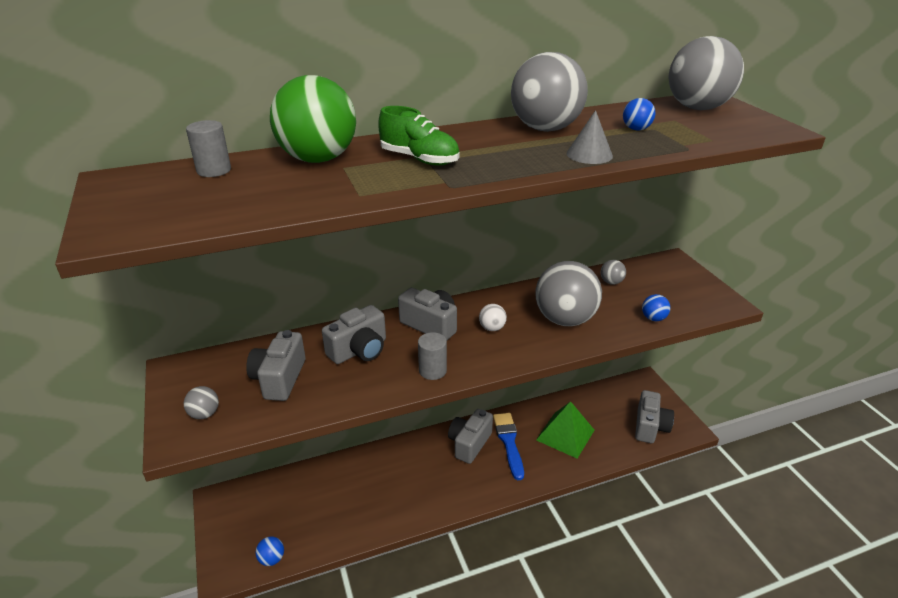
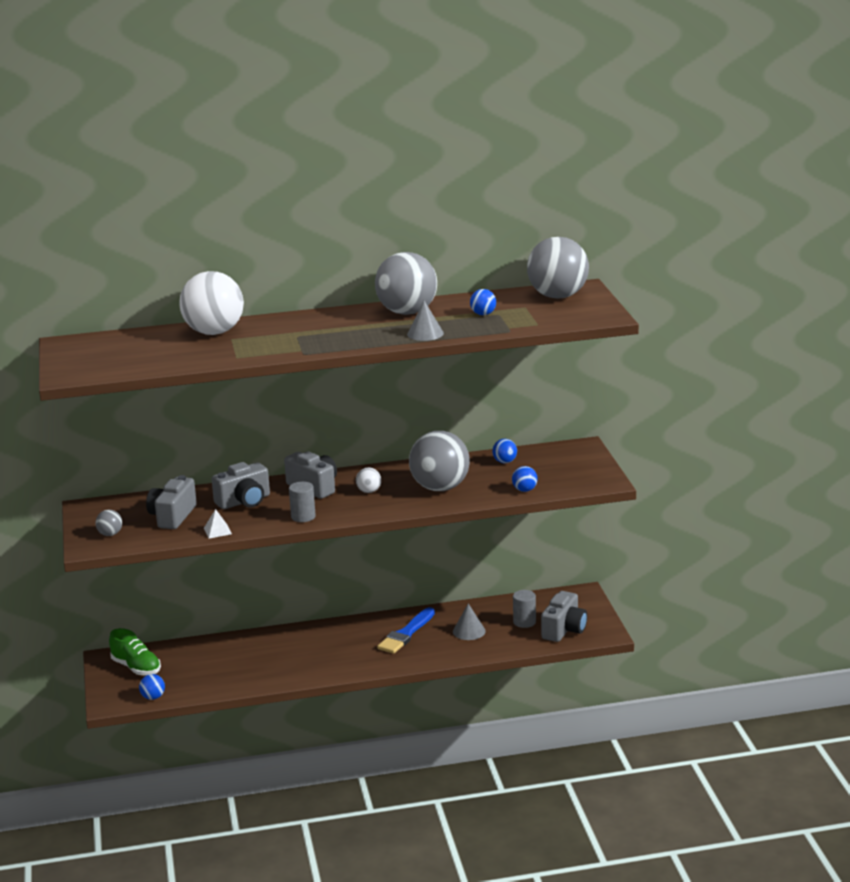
camera: 10 degrees right, 10 degrees down
(214, 170) = (136, 338): grey cylinder -> grey cylinder (524, 622)
(318, 159) = (214, 332): green ball -> white ball
(337, 400) = (217, 531): none -> white pyramid
(419, 159) = (291, 334): green shoe -> green shoe (136, 668)
(469, 443) = (364, 633): grey camera -> none
(509, 442) = (406, 634): blue brush -> blue brush turned 150 degrees counterclockwise
(565, 434) = (469, 631): green pyramid -> grey cone
(611, 282) = (505, 462): grey ball -> blue ball

